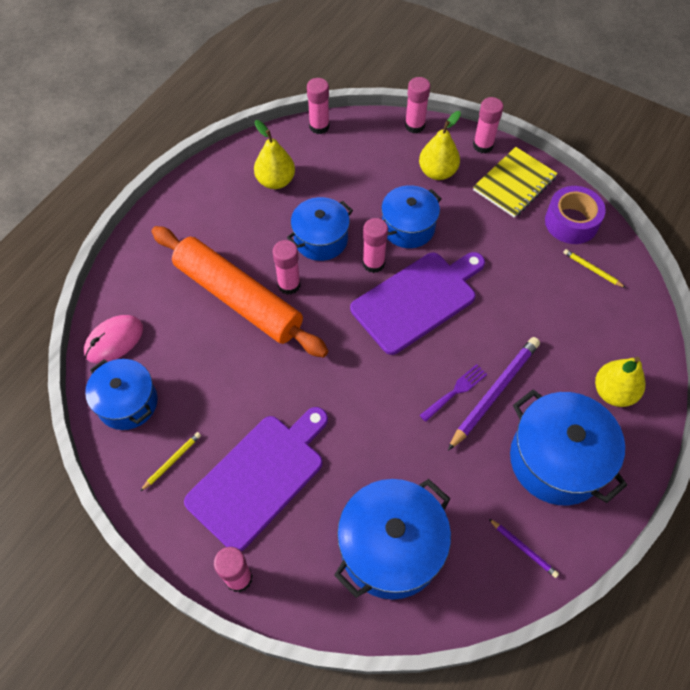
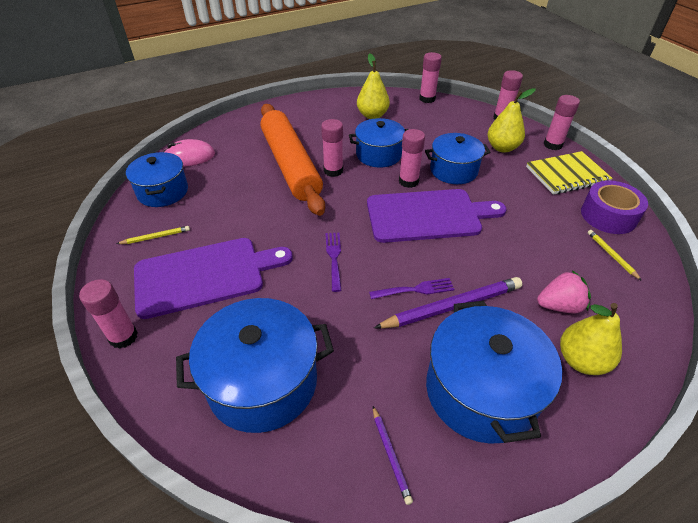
camera: 30 degrees right, 15 degrees down
(364, 394) = (334, 258): none -> purple fork
(575, 347) = (559, 306): none -> pink strawberry

